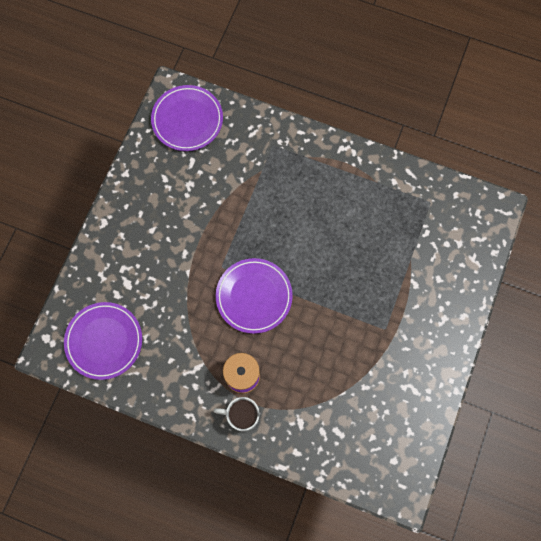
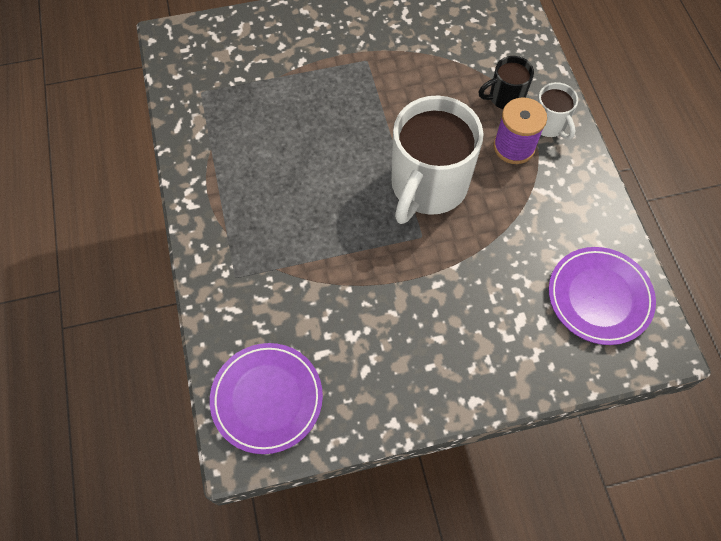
camera: 125 degrees left, 10 degrees down
(254, 296) = (428, 186): purple plate -> white mug
(286, 403) = (505, 97): none -> black mug

